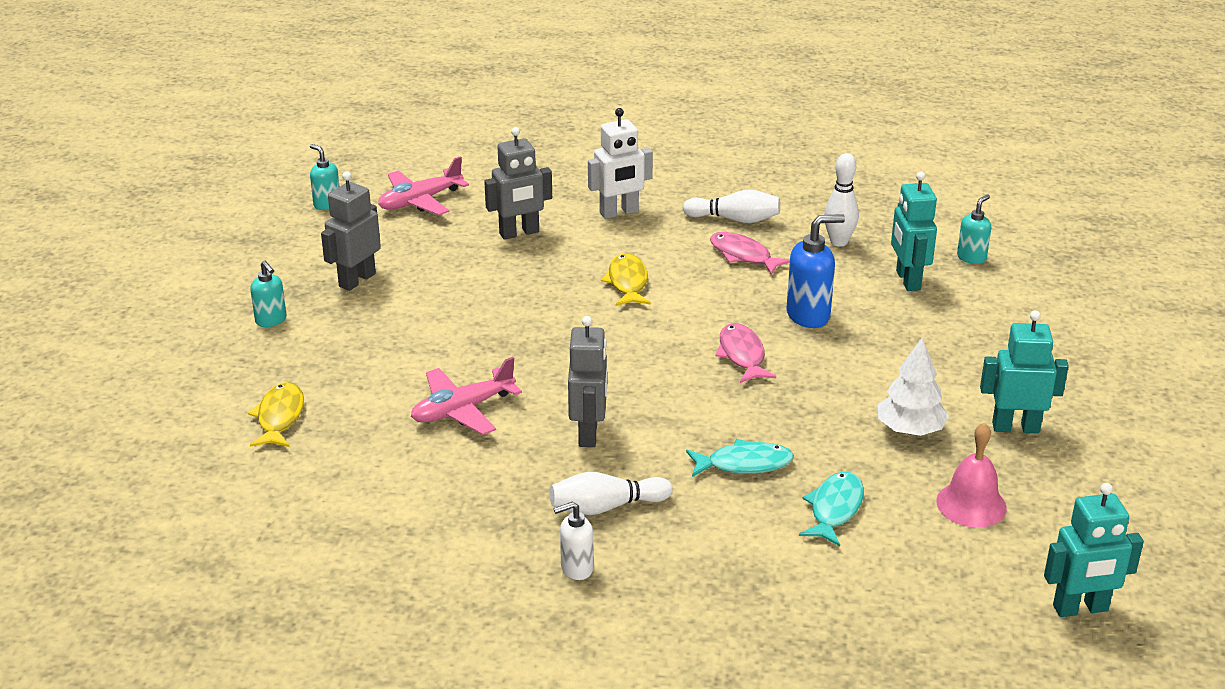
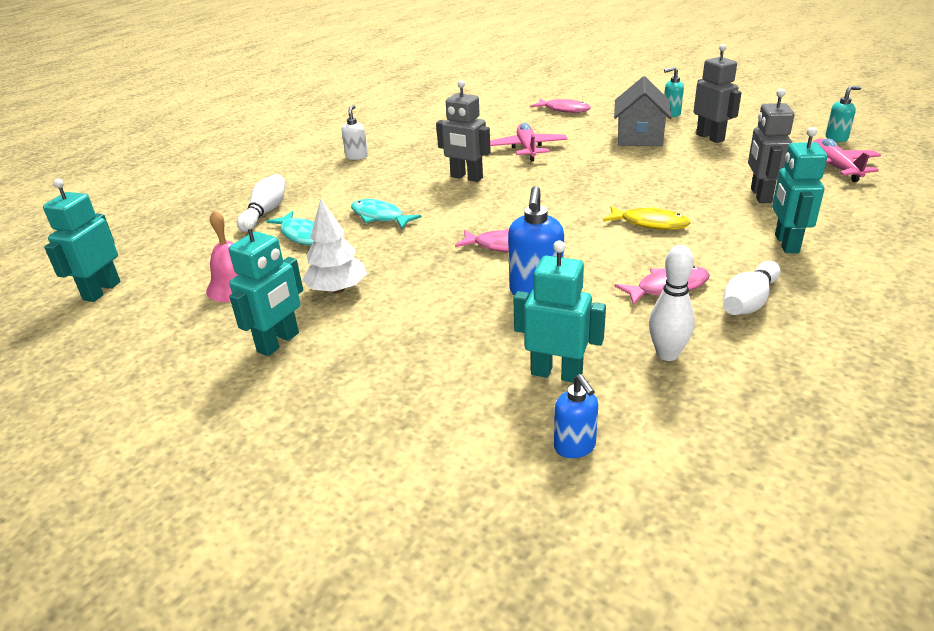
camera: 120 degrees right, 0 degrees up
(279, 417) = (564, 110): yellow fish -> pink fish
(377, 329) = (640, 137): none -> grey house
(606, 507) = (393, 171): white bowling pin -> white bowling pin (265, 212)
(619, 213) = (786, 243): white robot -> turquoise robot
(744, 464) = (380, 217): turquoise fish -> turquoise fish turned 105 degrees clockwise
(971, 257) = (575, 447): turquoise soap dispenser -> blue soap dispenser

